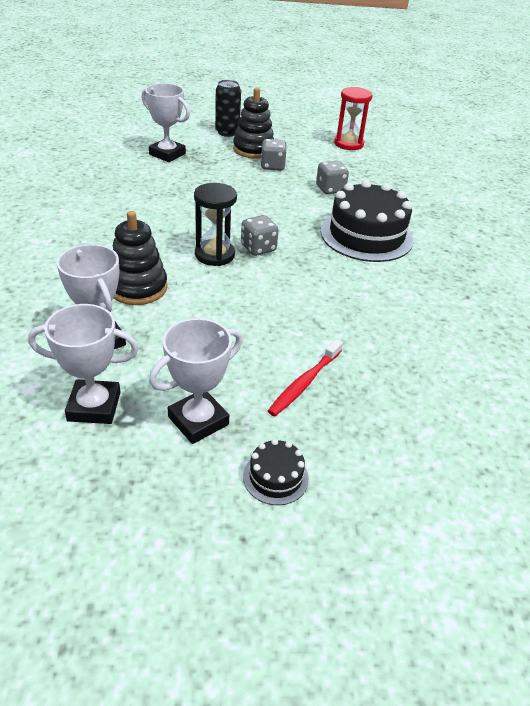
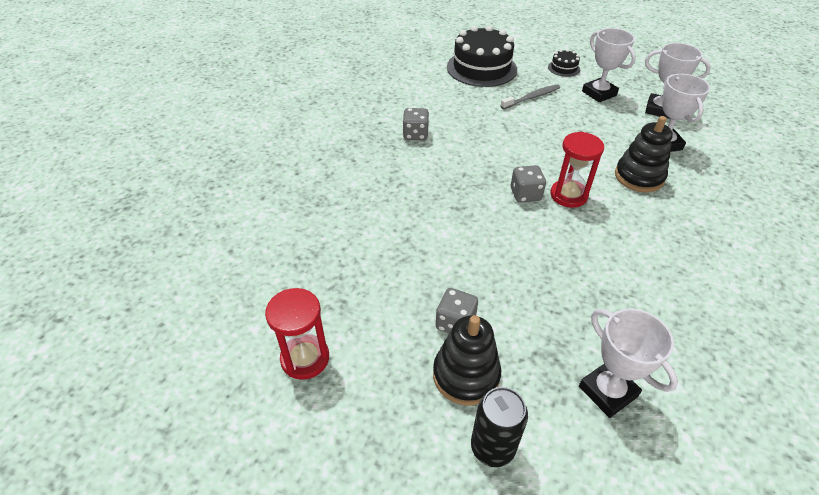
camera: 155 degrees left, 5 degrees up
(198, 421) = (599, 93): white trophy -> white trophy turned 75 degrees clockwise
(214, 255) = (568, 195): black hourglass -> red hourglass
(304, 383) = (532, 97): red toothbrush -> grey toothbrush
(330, 189) = (405, 260): grey dice -> grey dice (415, 134)
(366, 235) = (413, 188): black cake -> black cake (481, 68)

